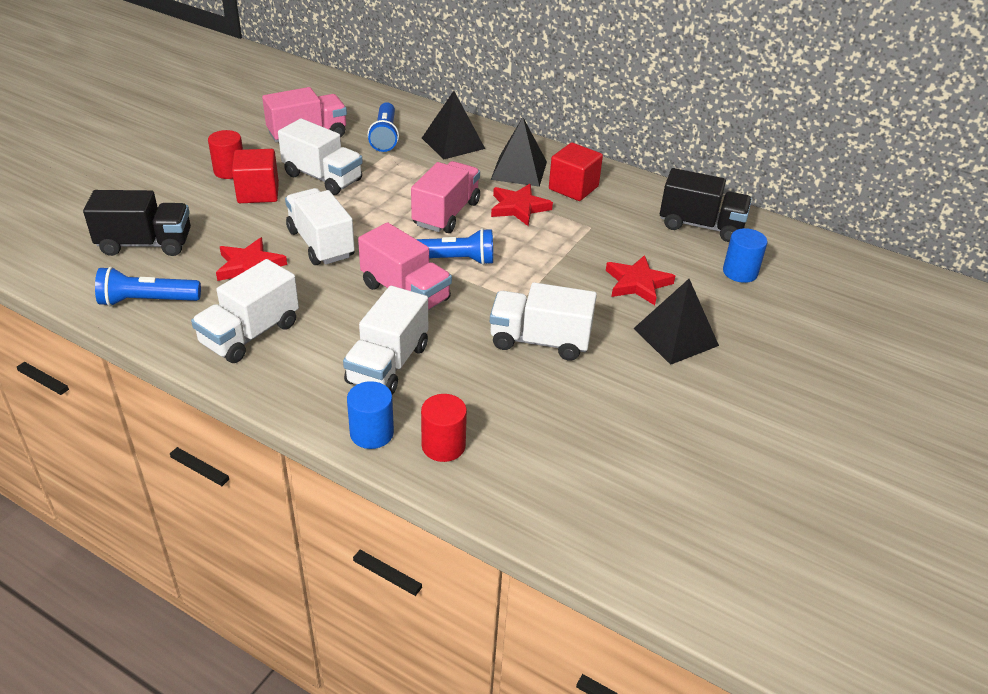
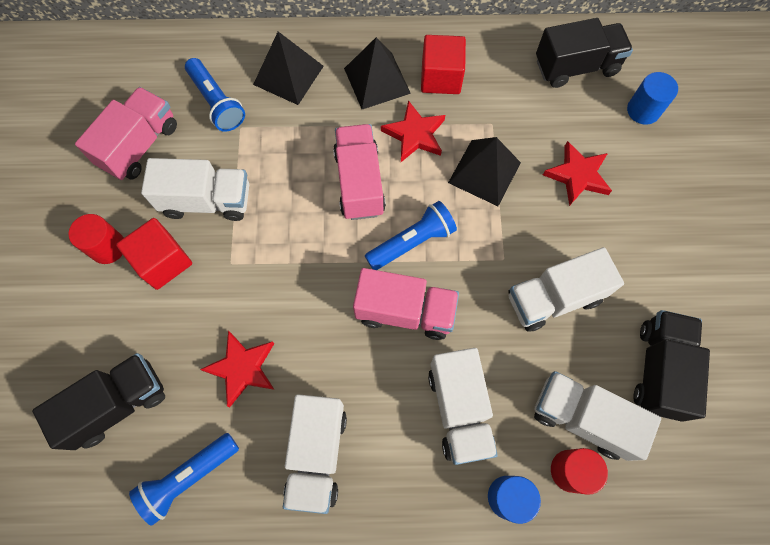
camera: 30 degrees left, 30 degrees up
(321, 244) = (281, 296): white truck -> white truck (582, 418)
(593, 426) = (659, 369): none -> black truck
(675, 337) = (648, 223): black pyramid -> black pyramid (484, 172)

